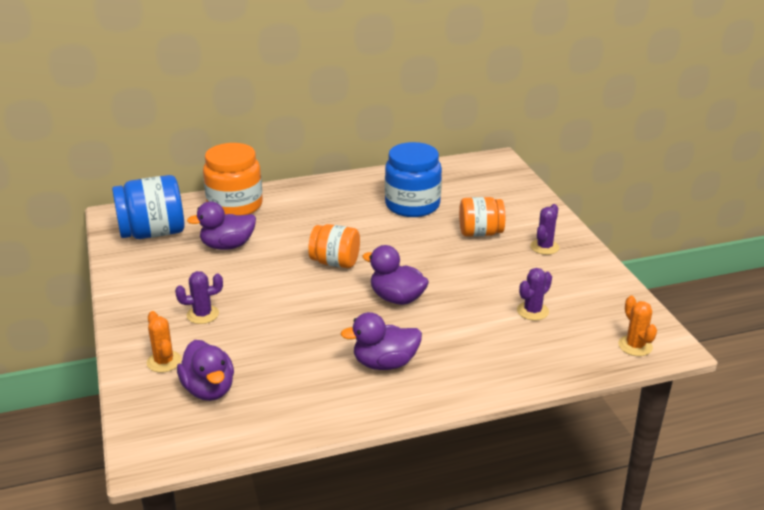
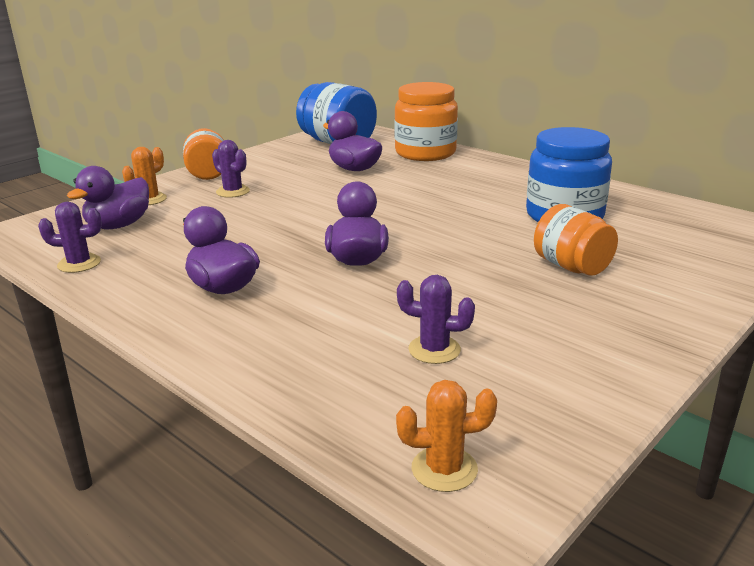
camera: 60 degrees right, 5 degrees down
(335, 262) = (387, 214): orange jar -> orange jar (208, 173)
(544, 247) = (612, 317): purple cactus -> purple cactus (79, 264)
(635, 346) = (444, 469): orange cactus -> orange cactus turned 45 degrees clockwise

